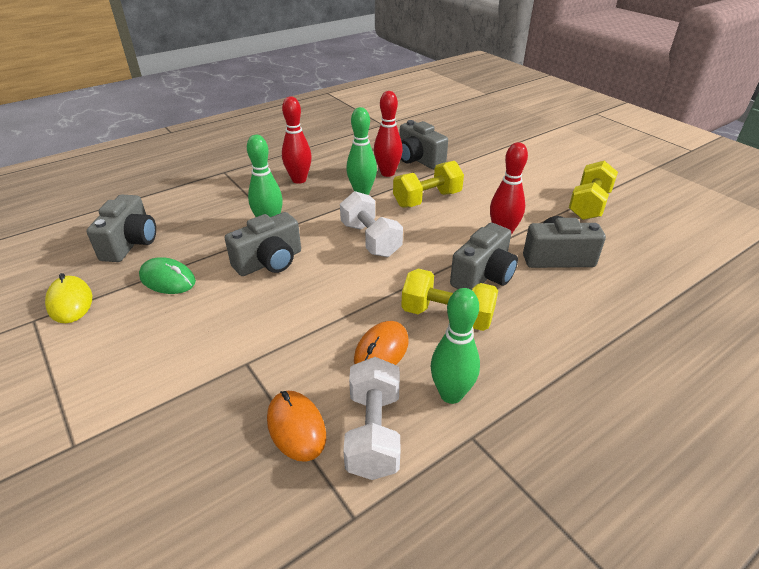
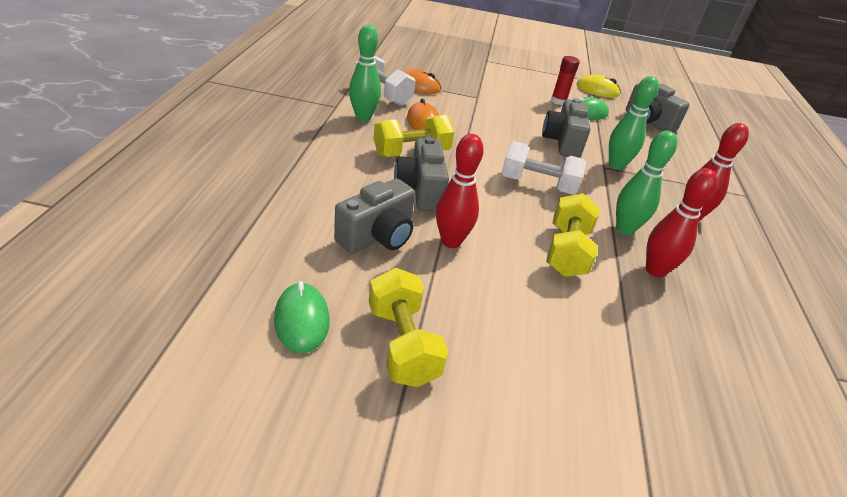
camera: 130 degrees right, 0 degrees up
(158, 308) = (558, 101): none -> red glue stick
(418, 160) = (672, 316): grey camera -> none
(645, 235) = (302, 320): none -> green mouse

